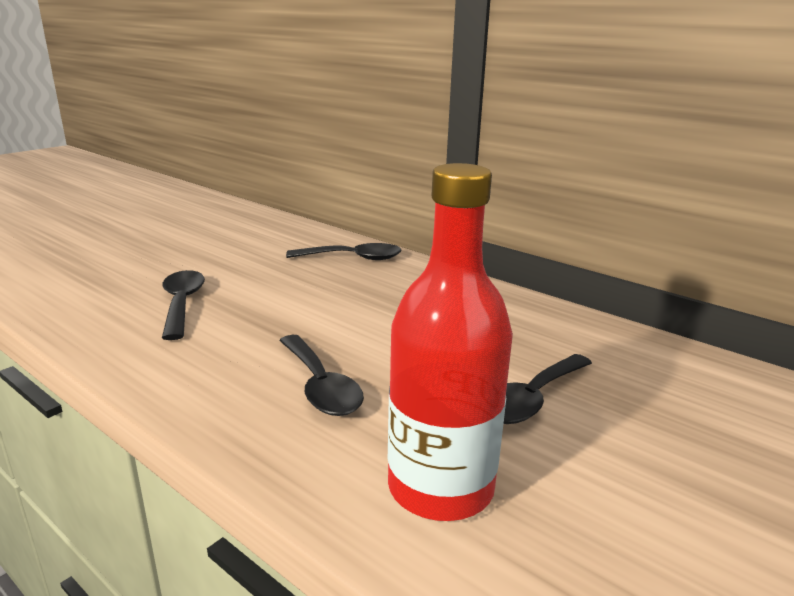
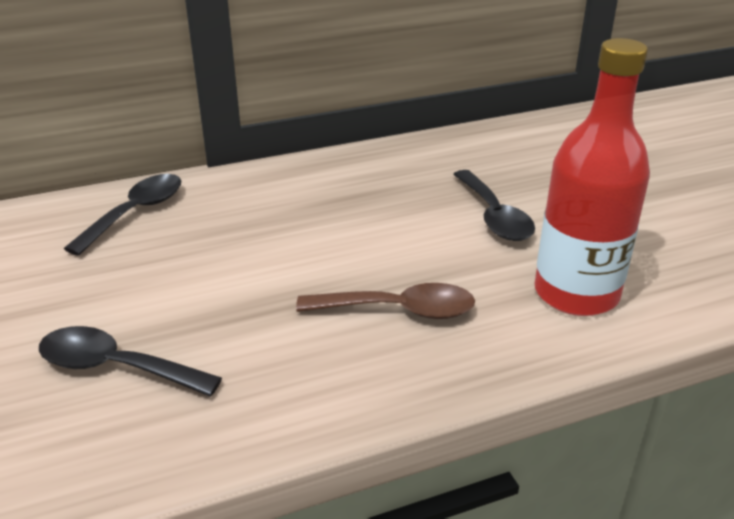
camera: 60 degrees left, 10 degrees up
(320, 386) = (398, 310): black spoon -> brown spoon

